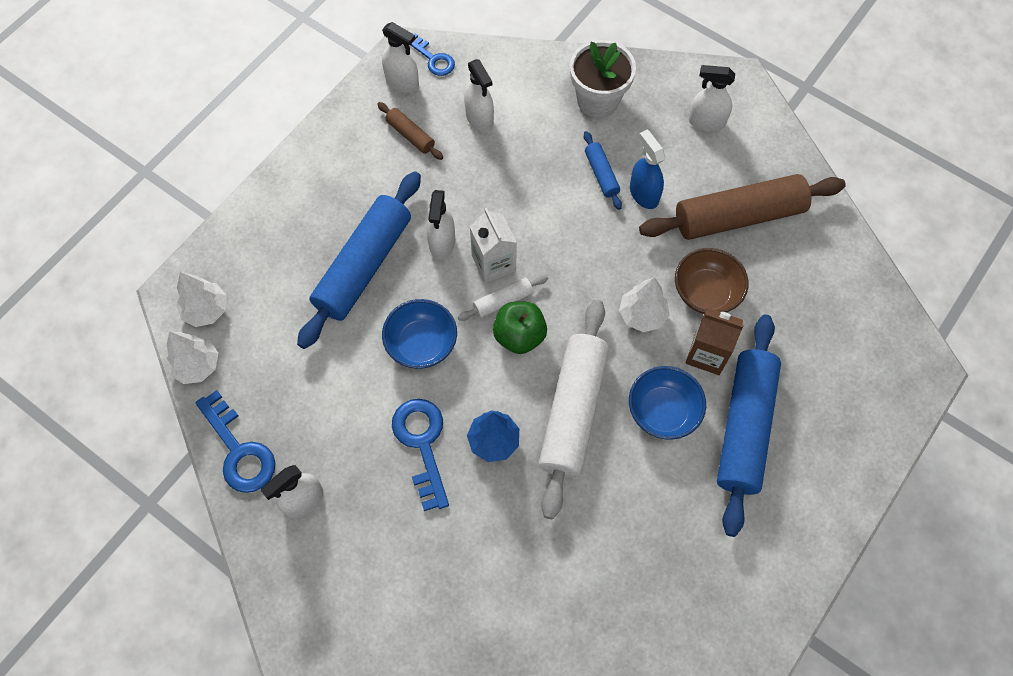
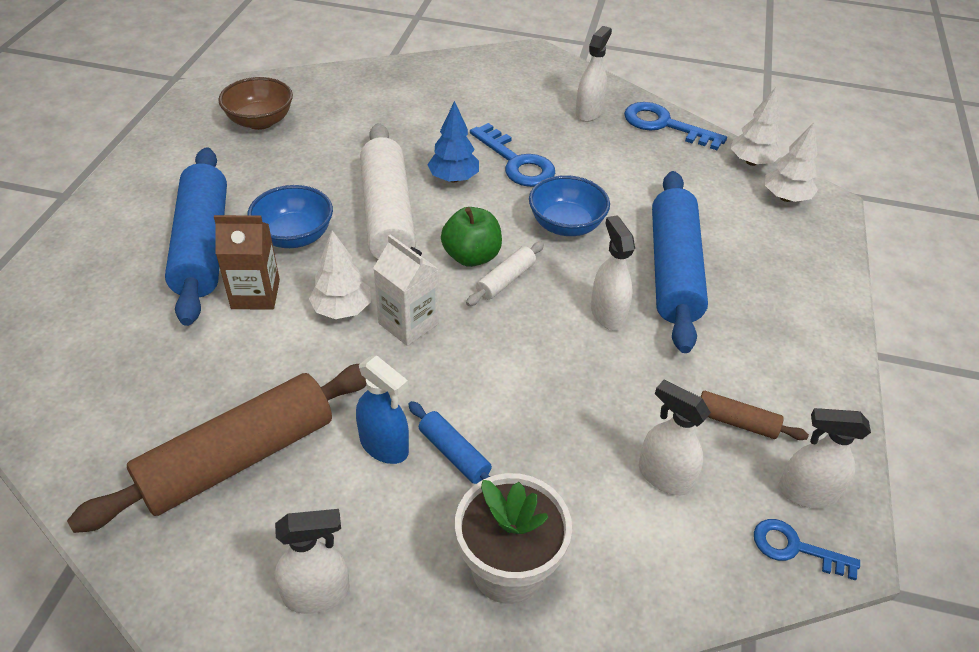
camera: 155 degrees right, 20 degrees down
(493, 263) = (537, 311): white carton -> white carton (408, 323)
(706, 293) = (268, 353): brown bowl -> brown bowl (260, 121)

